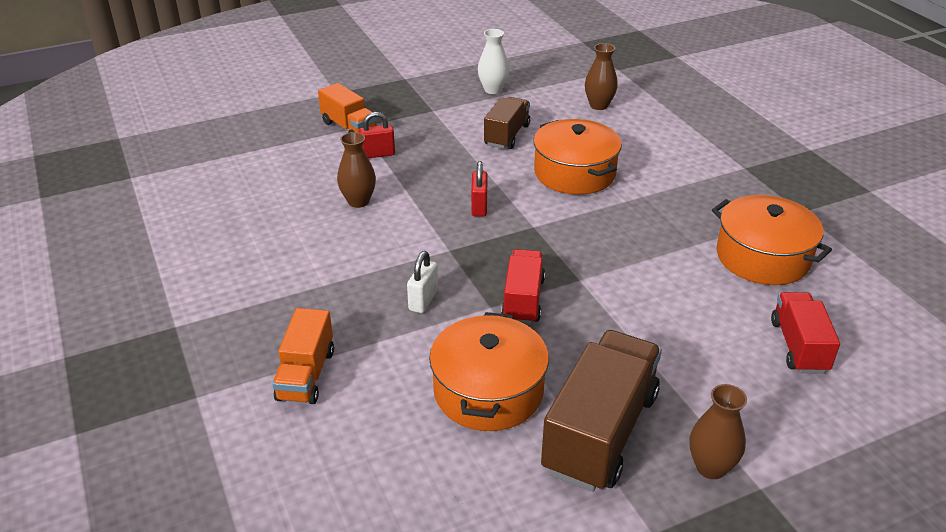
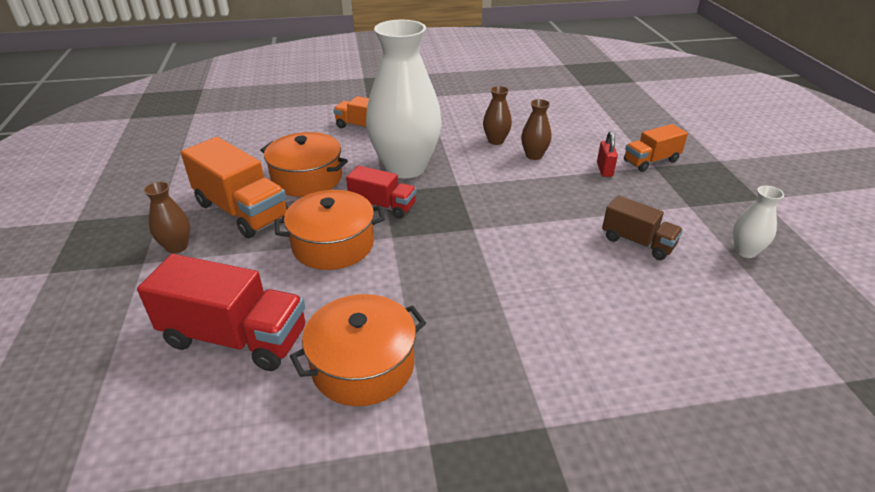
camera: 105 degrees right, 0 degrees up
(423, 300) = (405, 167): white padlock -> white vase
(479, 207) = (511, 206): red padlock -> none
(574, 173) = (556, 271): orange pot -> orange pot (333, 244)
(599, 105) = (717, 329): brown vase -> brown vase (496, 141)
(600, 432) = (242, 211): brown truck -> orange truck
(798, 346) = (235, 337): red truck -> red truck, size x1.67

